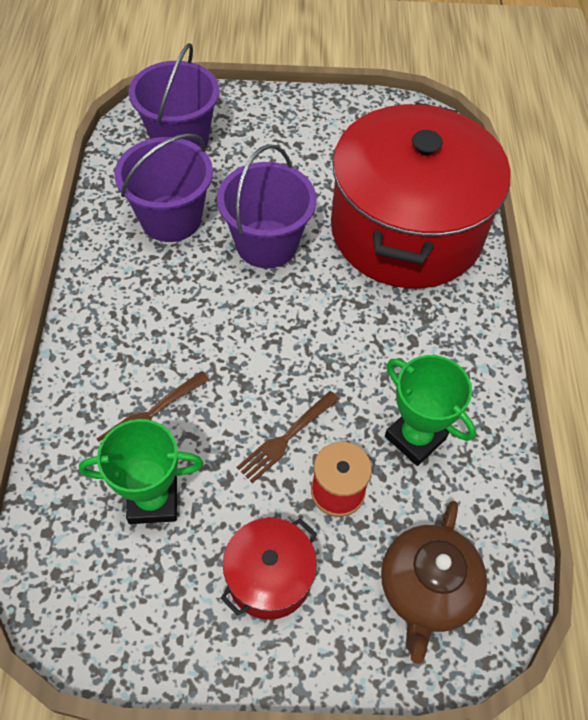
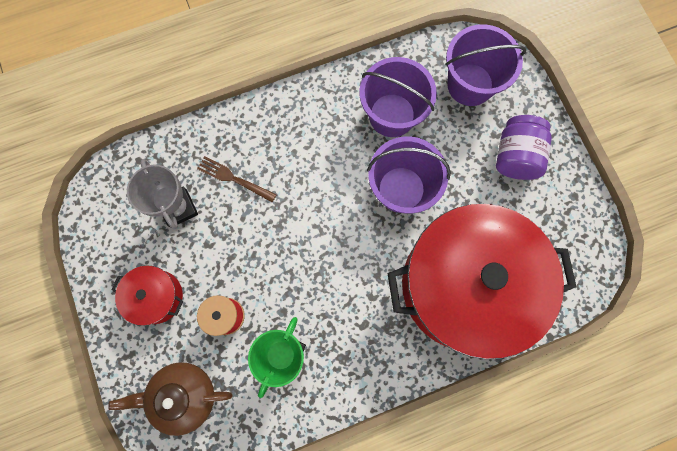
camera: 70 degrees right, 20 degrees up
(153, 500) = (178, 208): green trophy -> grey trophy
(284, 135) = (515, 156): none -> purple jar
(286, 438) = (251, 269): brown fork -> none

